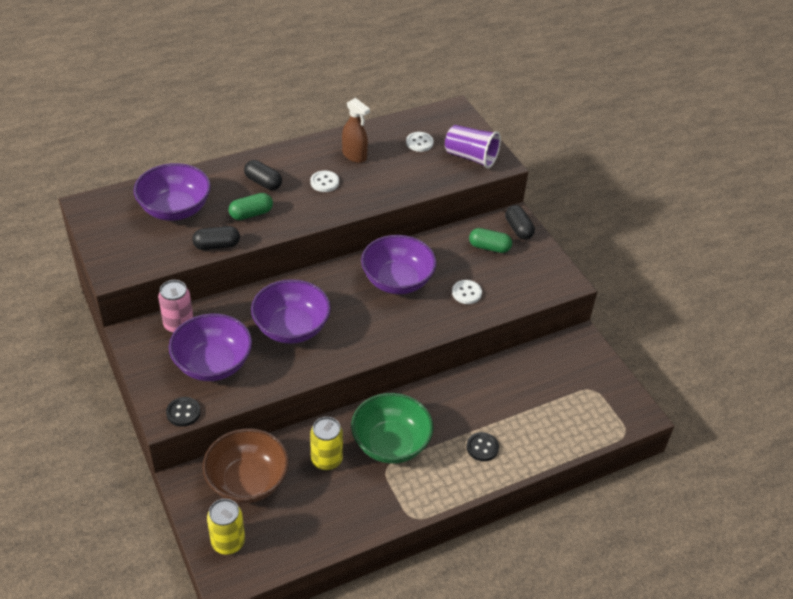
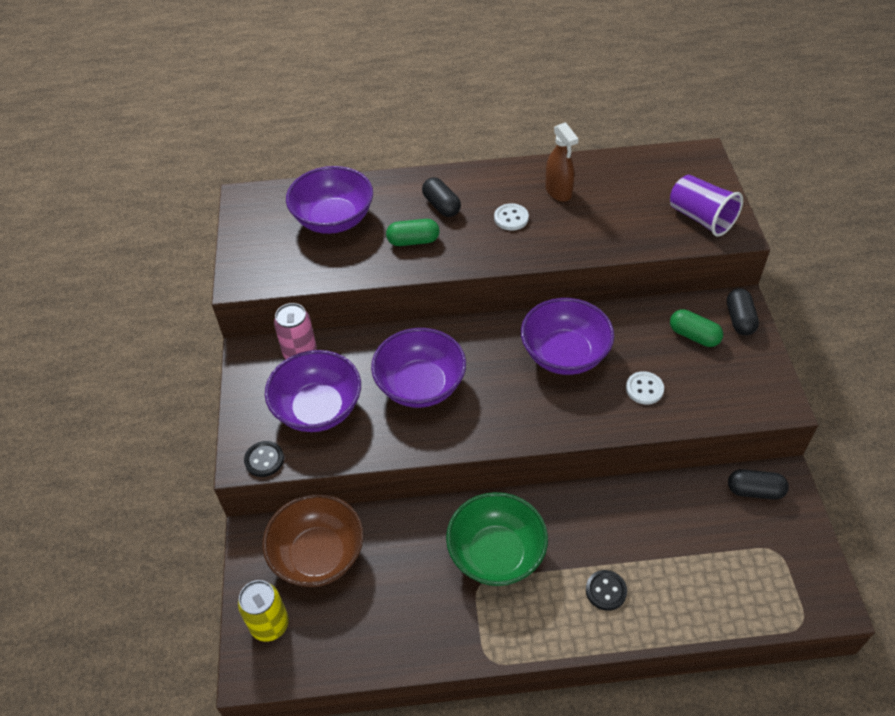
camera: 25 degrees right, 5 degrees up
(217, 245) = (361, 271): black capsule -> black capsule (754, 491)
(326, 460) = (415, 554): yellow can -> none
(419, 143) = (643, 189): white button -> none

